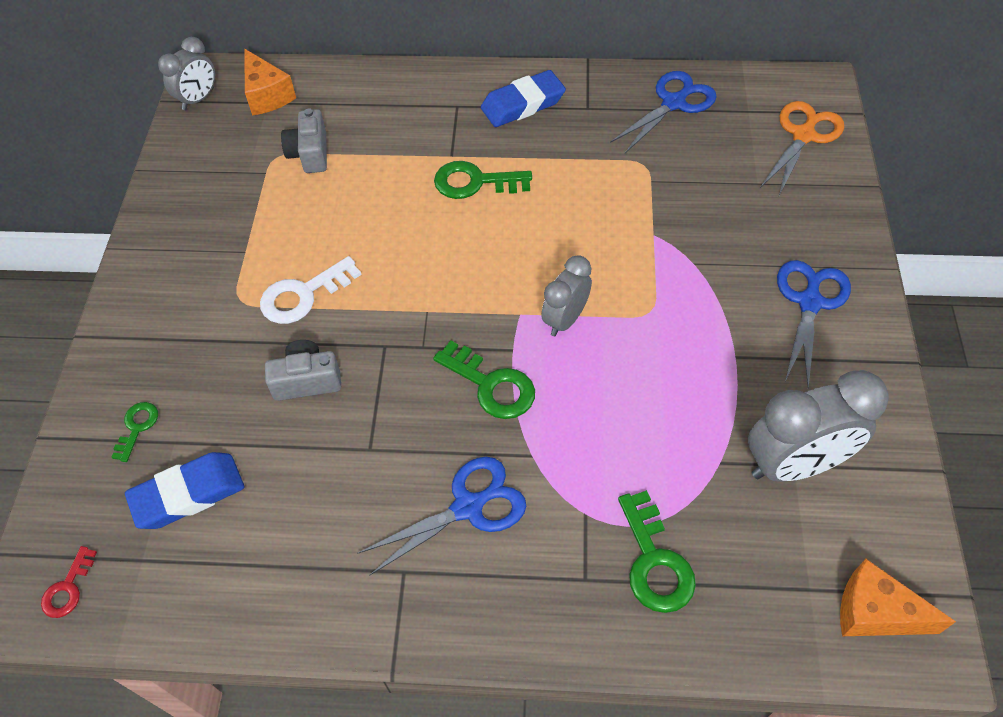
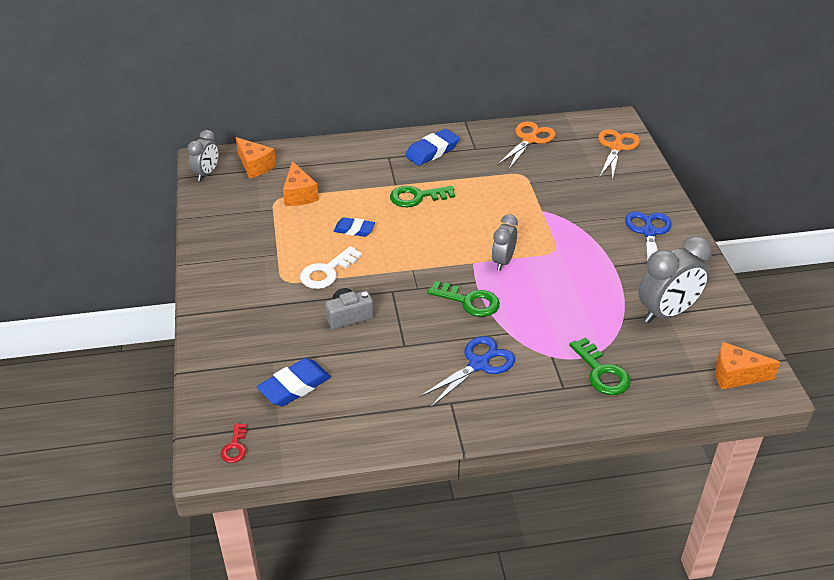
camera: 15 degrees left, 15 degrees down
(137, 427) = (244, 357): green key -> none
(310, 153) = (299, 195): grey camera -> orange cheese
(366, 227) = (354, 230): none -> blue eraser
(674, 103) = (529, 139): blue scissors -> orange scissors

